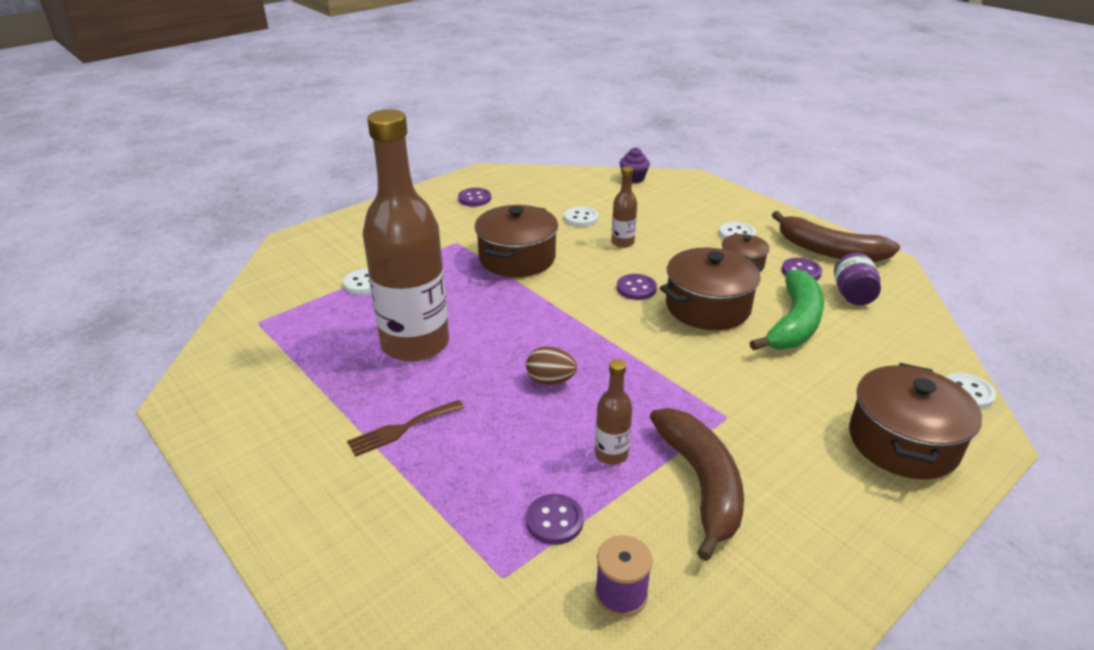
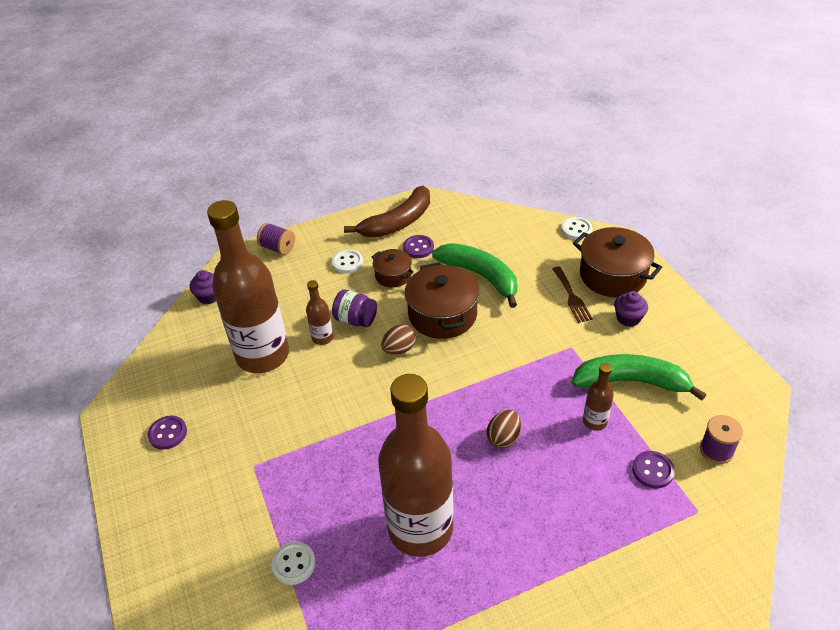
camera: 70 degrees left, 10 degrees up
(402, 429) = (537, 555): brown fork -> brown fork (571, 297)
(517, 258) = (310, 421): brown pot -> none
(581, 218) = (262, 355): white button -> brown bottle
(636, 288) = (399, 349): purple button -> brown egg
(701, 484) = (631, 382): brown banana -> green banana
(723, 194) = (278, 248): none -> purple spool
(825, 468) = (628, 318): none -> purple cupcake
(852, 295) = (459, 234): purple jar -> purple jar (355, 320)

